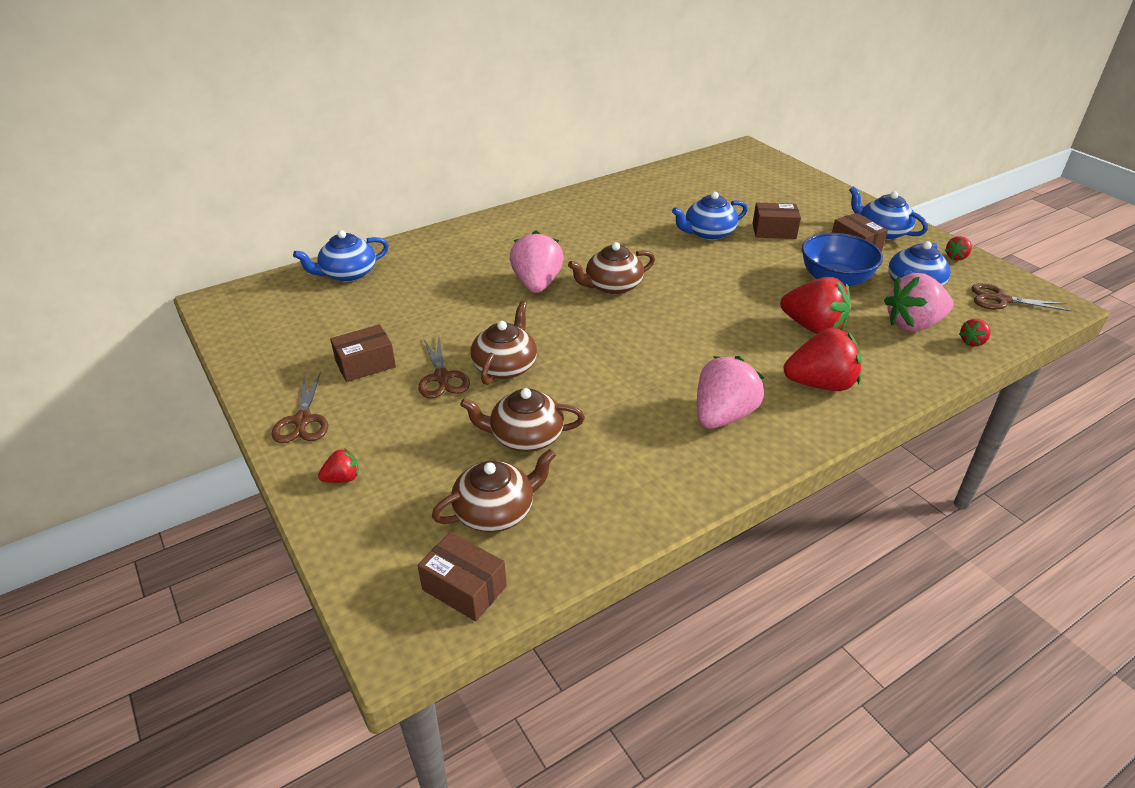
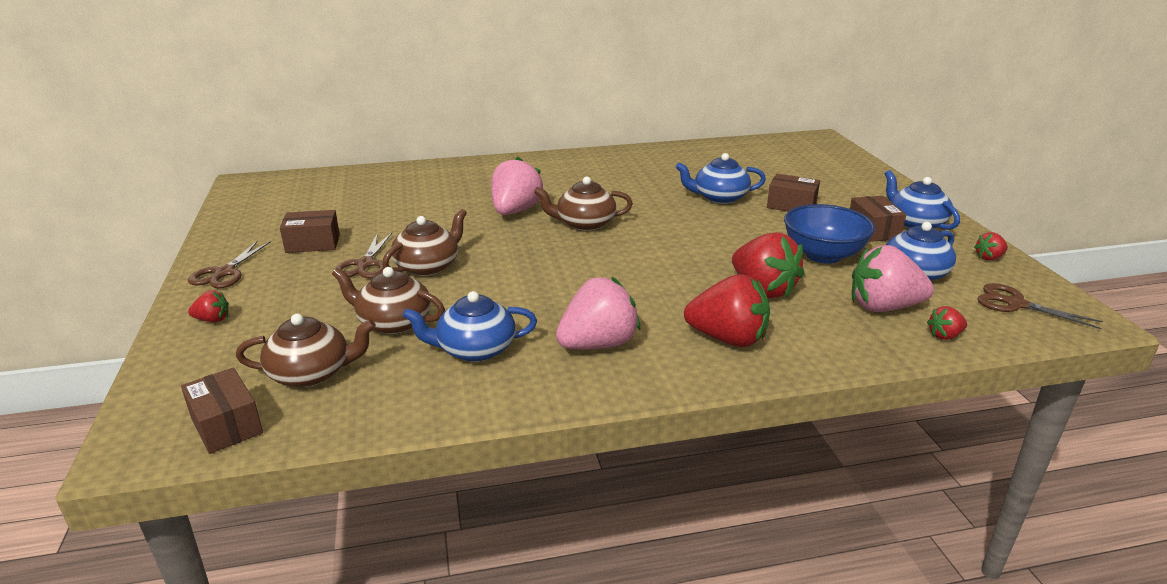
camera: 20 degrees right, 10 degrees down
(348, 274) = (362, 179): blue teapot -> blue teapot (474, 349)

